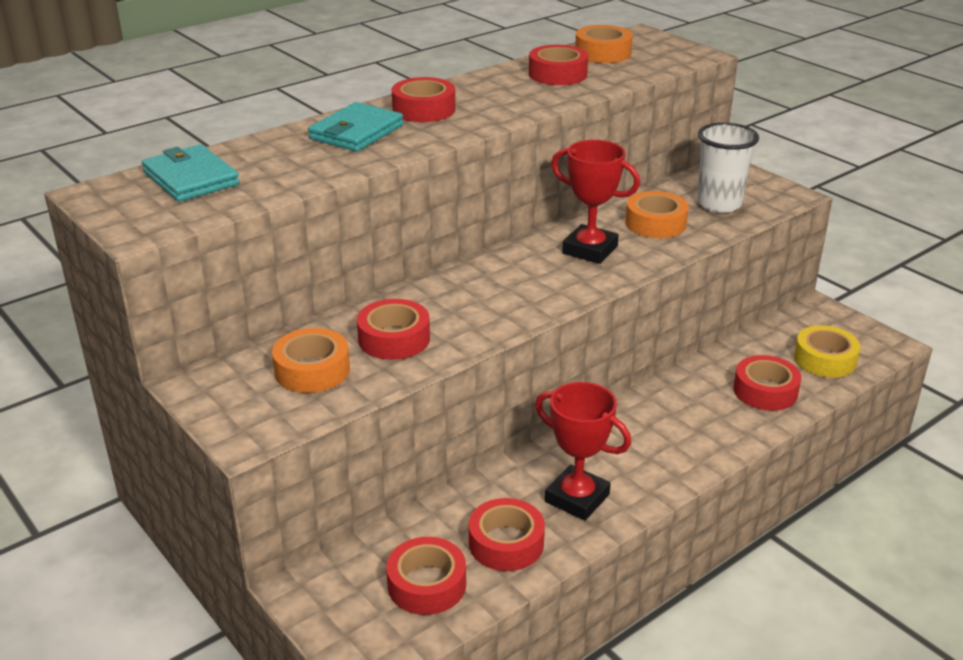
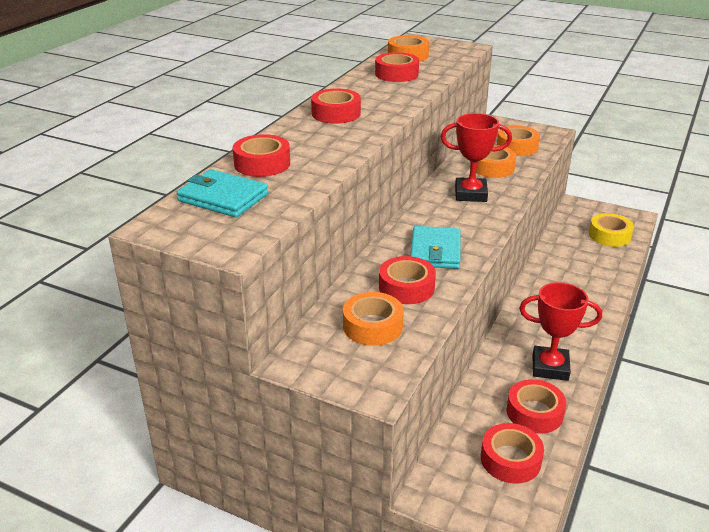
camera: 25 degrees left, 0 degrees up
(356, 132) = (308, 138): turquoise wallet -> turquoise wallet (435, 251)
(719, 204) = (517, 147): white cup -> orange tape
(765, 391) = (595, 264): red tape -> red tape (262, 164)

